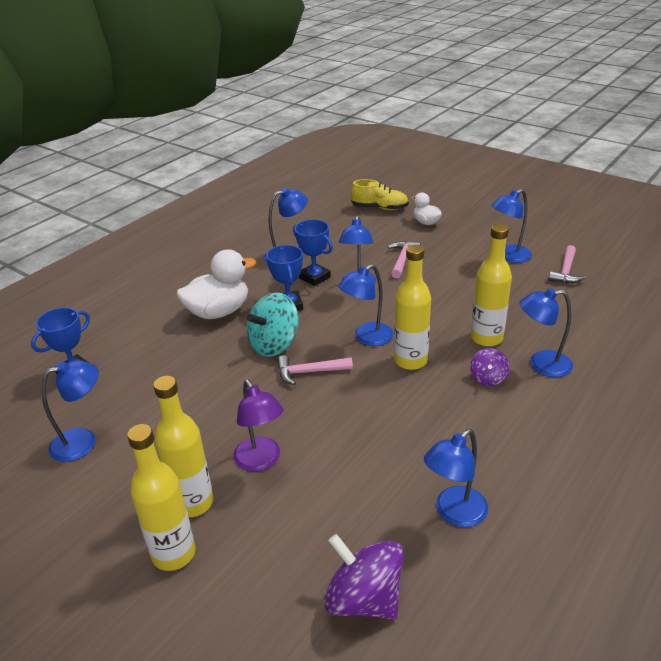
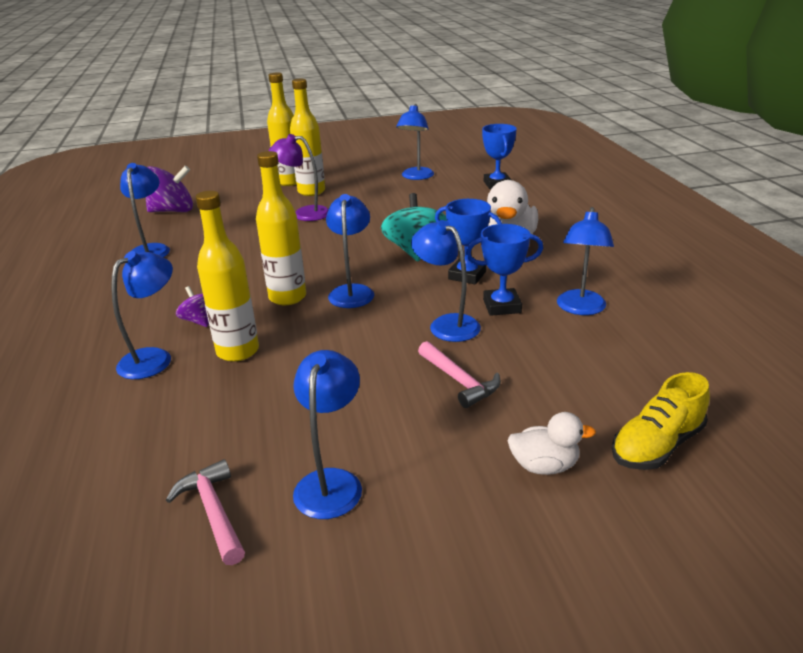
camera: 130 degrees right, 5 degrees down
(309, 372) = (355, 253): pink hammer -> none

